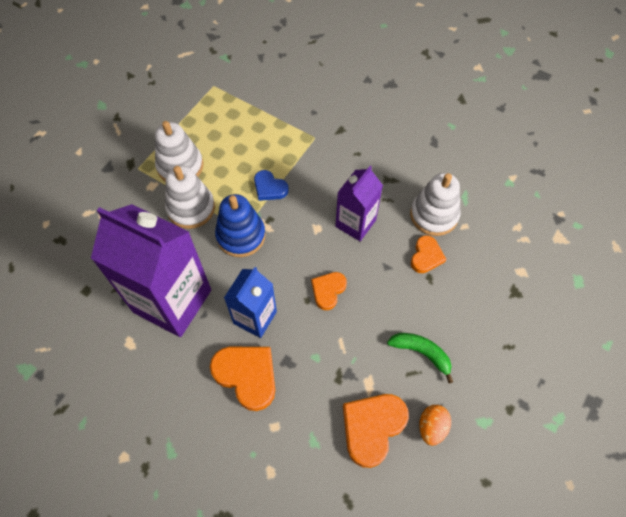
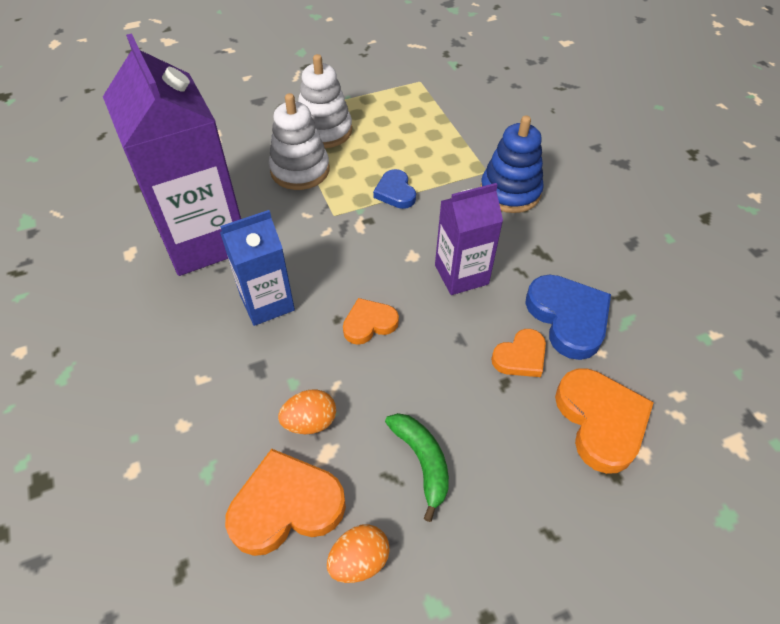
camera: 35 degrees right, 10 degrees down
(241, 235) = (325, 219): blue stacking toy -> blue stacking toy (510, 192)
(247, 376) = (205, 354): orange heart -> orange heart (600, 421)
(345, 373) = (310, 422): none -> orange egg
(434, 215) = (568, 318): white stacking toy -> blue heart

